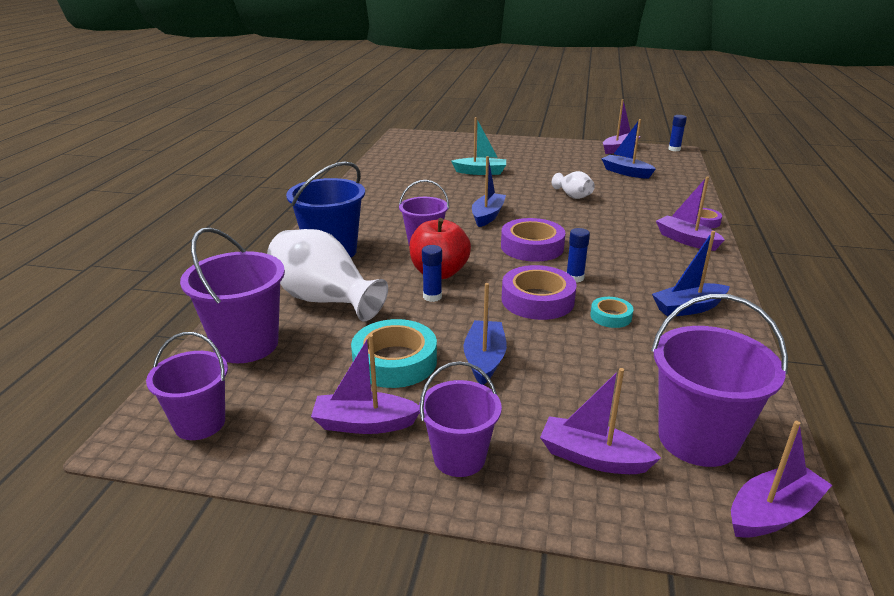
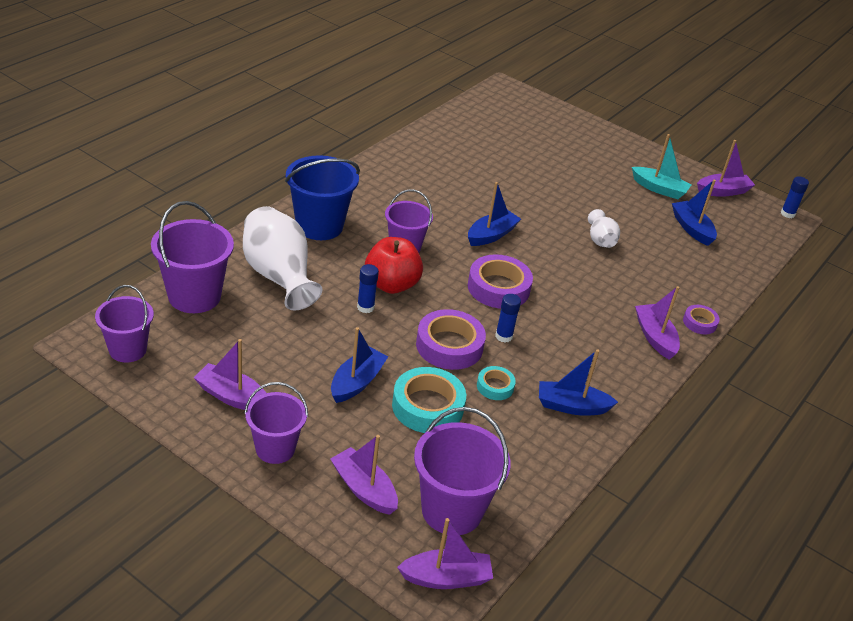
camera: 20 degrees right, 10 degrees up
(395, 361) = (290, 356): turquoise tape -> turquoise tape (427, 406)
(480, 172) = (536, 173): turquoise boat -> turquoise boat (659, 189)

